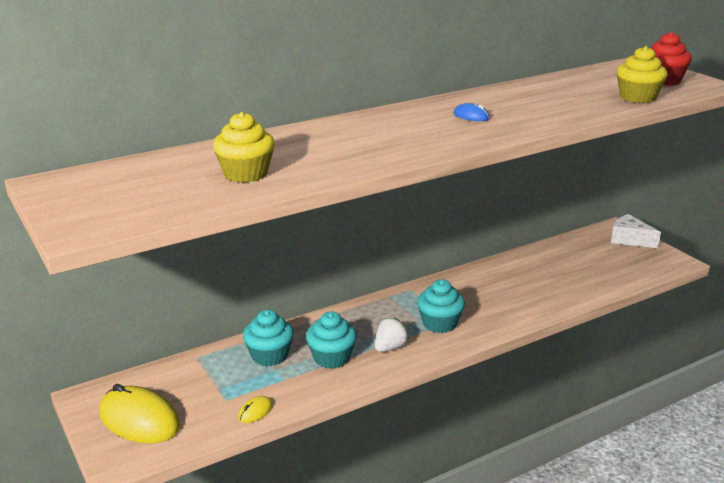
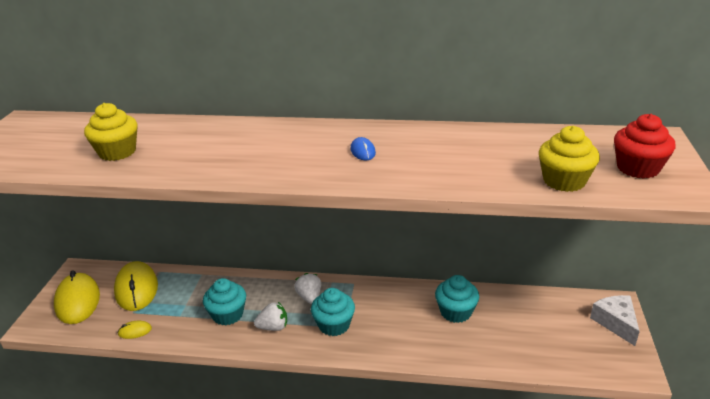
camera: 40 degrees right, 5 degrees up
(195, 380) = (136, 289): none -> yellow mouse
(269, 355) = (196, 292): turquoise cupcake -> turquoise cupcake (455, 312)
(388, 314) = (309, 297): none -> white strawberry

